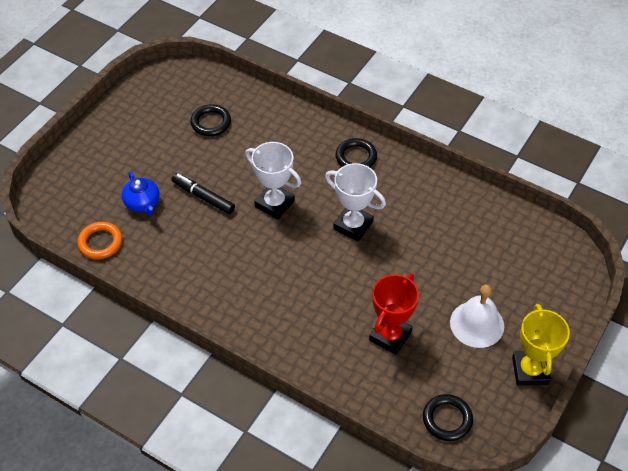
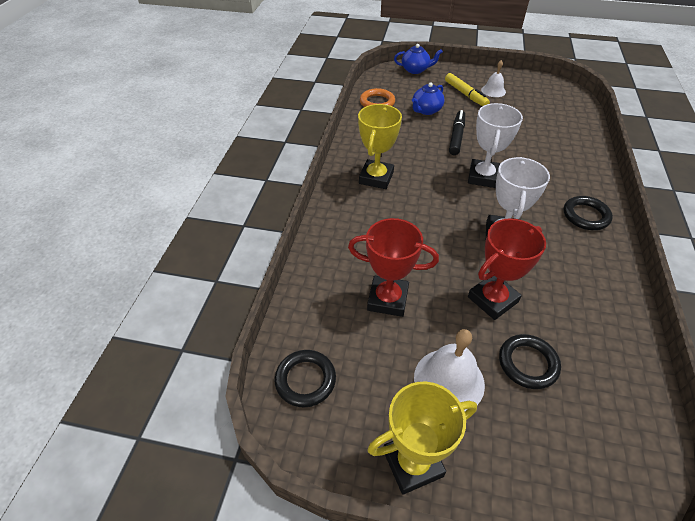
camera: 70 degrees right, 5 degrees down
(54, 180) = (415, 70): none -> blue teapot
(133, 156) = (465, 94): none -> yellow marker
(141, 129) = (493, 90): none -> white bell
(211, 123) = (534, 120): black ring -> black ring (528, 363)
(233, 290) = (376, 178): none -> yellow trophy
(416, 264) = (492, 299): none -> red trophy

